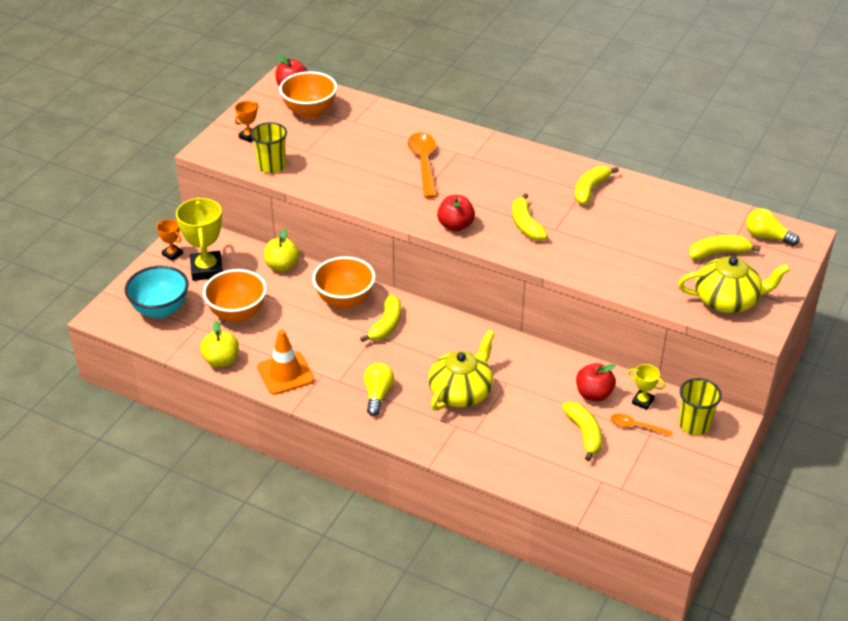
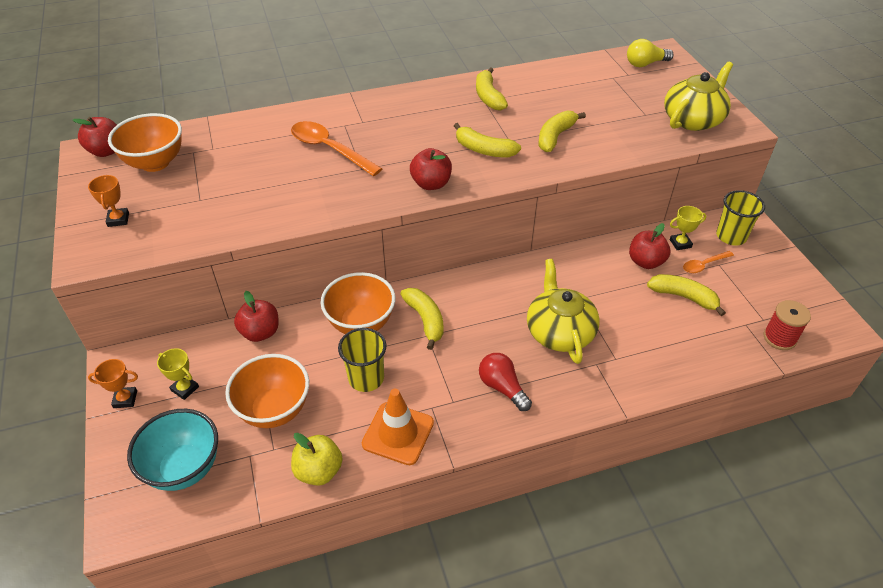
camera: 45 degrees left, 5 degrees up
(207, 269) = (185, 388): yellow trophy -> yellow trophy, size x0.50
(272, 166) = (183, 233): yellow cup -> yellow cup (366, 378)
(282, 266) = (260, 332): yellow apple -> red apple
(377, 395) = (502, 387): yellow light bulb -> red light bulb
(612, 506) = (779, 338): none -> red spool
(718, 253) = (636, 91): yellow banana -> yellow banana (555, 137)

